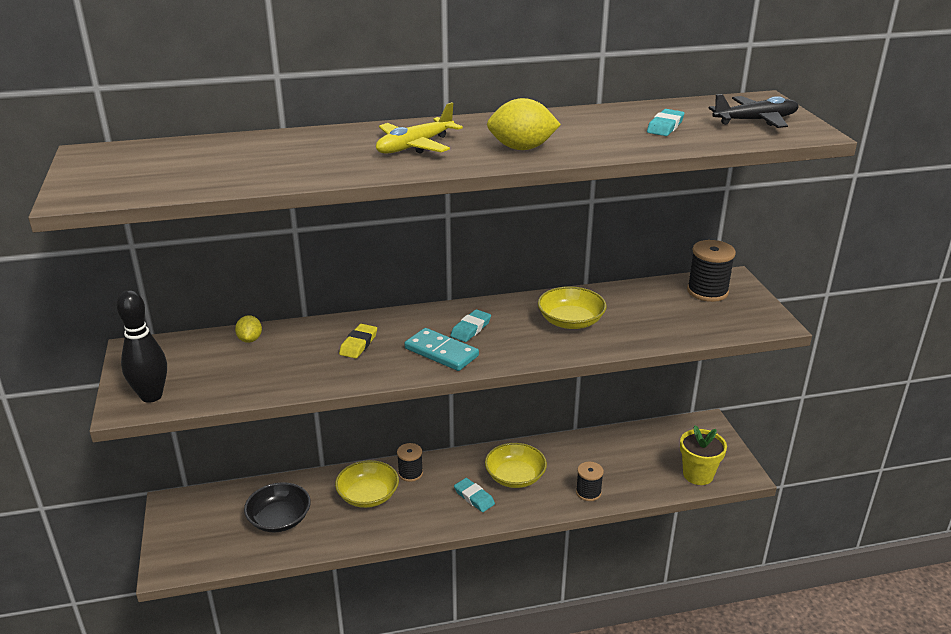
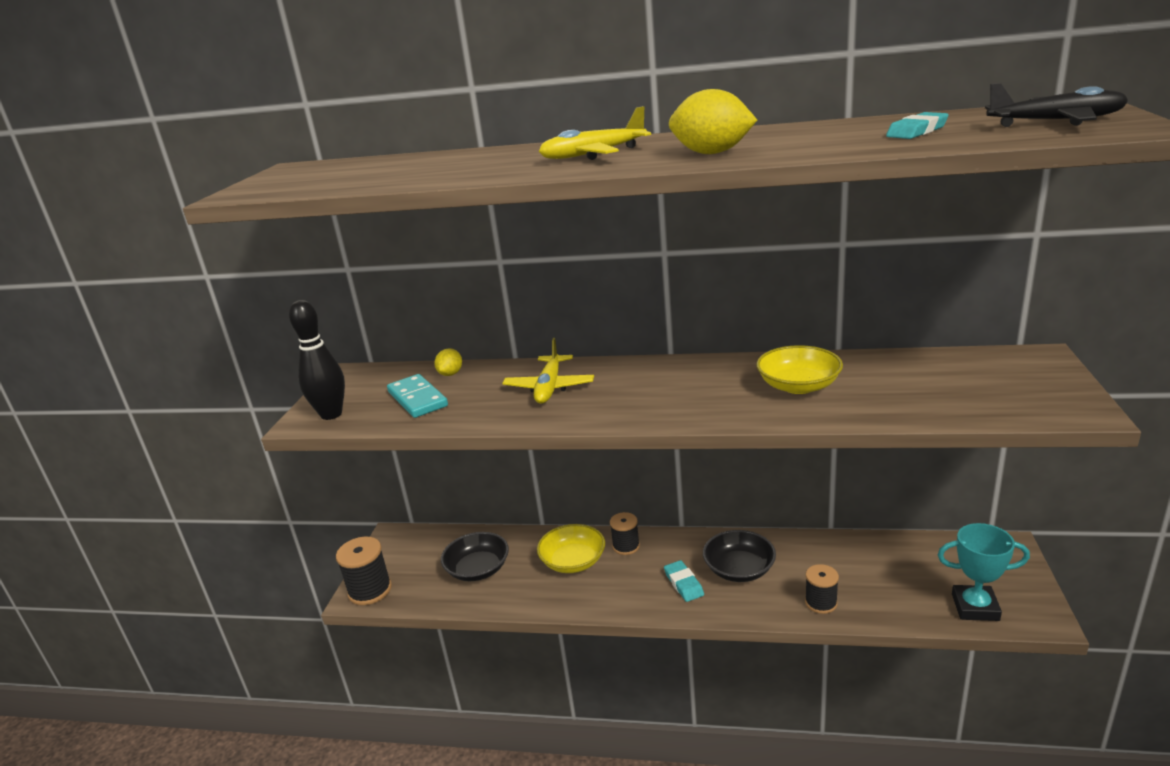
camera: 25 degrees right, 5 degrees down
(358, 344) = (549, 387): yellow eraser -> yellow plane
(441, 352) = (630, 403): turquoise domino -> turquoise domino (417, 399)
(470, 329) = (676, 383): turquoise eraser -> none
(515, 477) = (739, 569): yellow bowl -> black bowl
(698, 475) = (975, 607): yellow flower pot -> turquoise trophy
(707, 291) = (998, 368): black spool -> black spool (370, 590)

